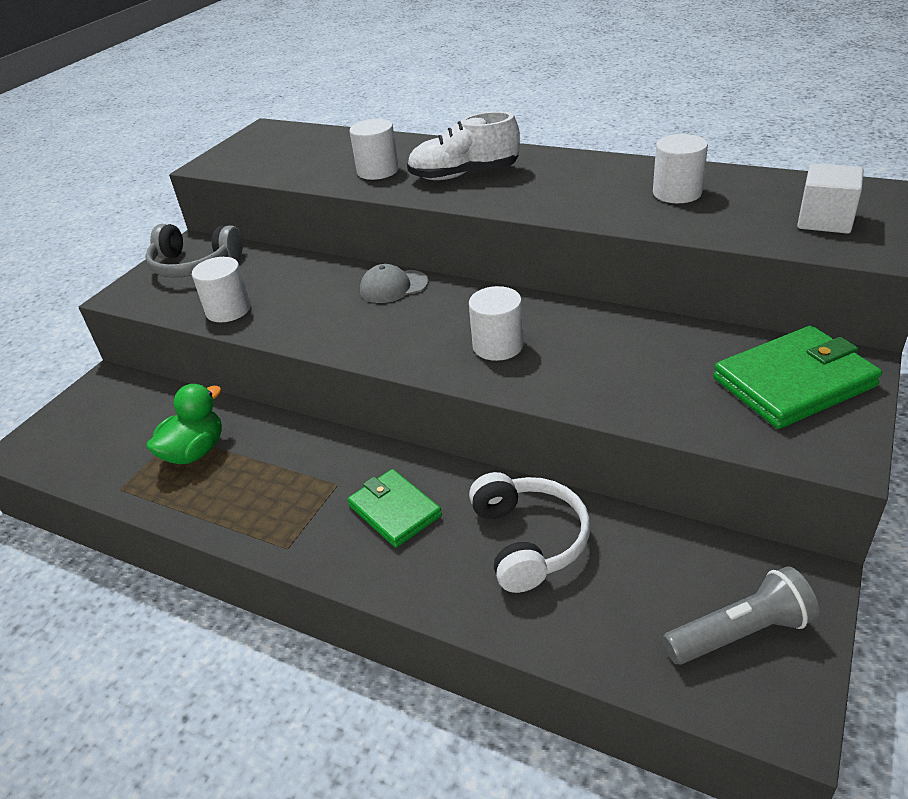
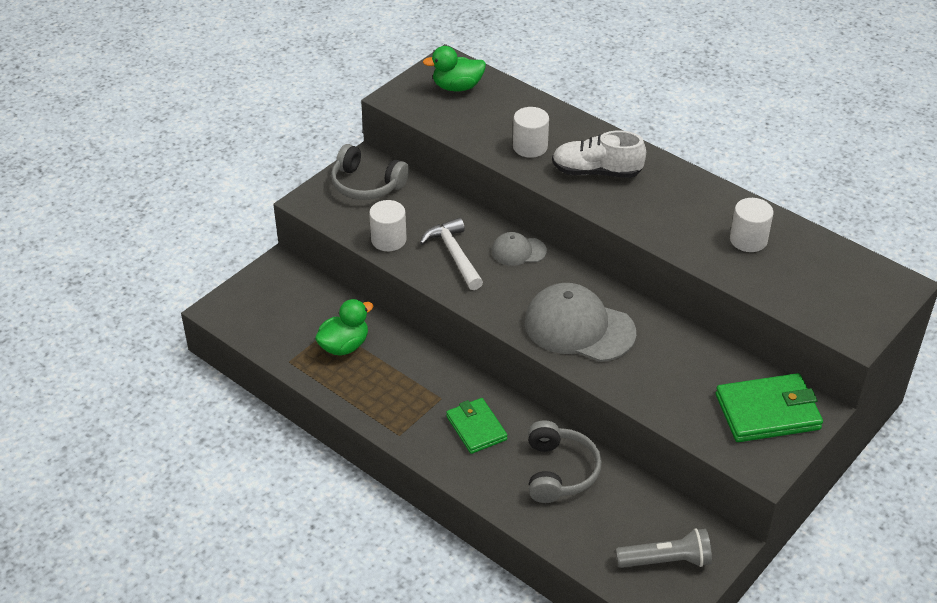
camera: 10 degrees right, 5 degrees up
(280, 143) = (457, 87): none -> green duck
(315, 307) = (454, 255): none -> white hammer
(498, 346) = (579, 327): white cylinder -> grey cap
(529, 540) = (559, 471): white headphones -> grey headphones
(824, 220) = (837, 298): white cube -> none

